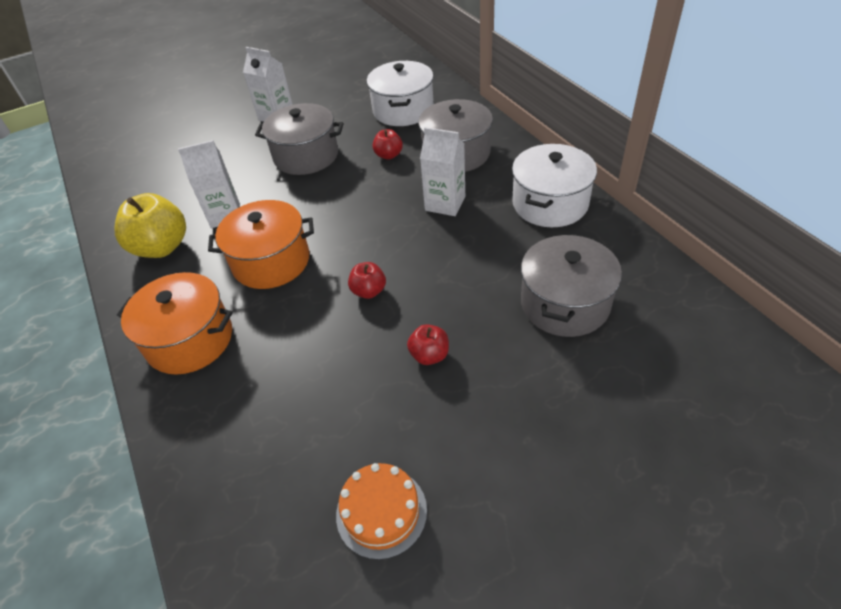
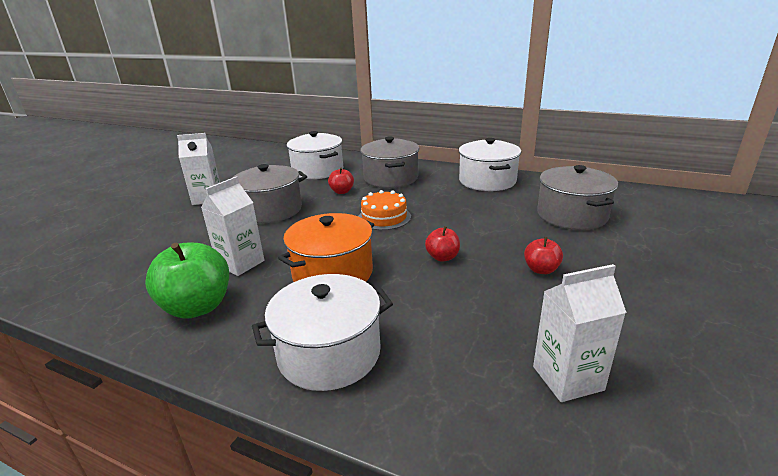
camera: 40 degrees left, 20 degrees down
(162, 247) = (197, 307): yellow apple -> green apple
(190, 340) = (329, 353): orange pot -> white pot
(381, 512) = (666, 366): orange cake -> orange cake (384, 217)
(445, 203) = (422, 200): white carton -> white carton (567, 378)

